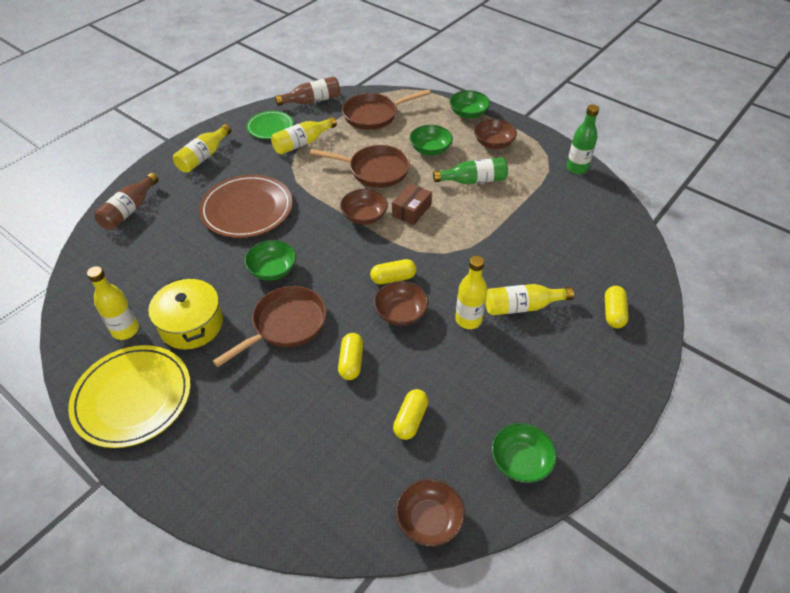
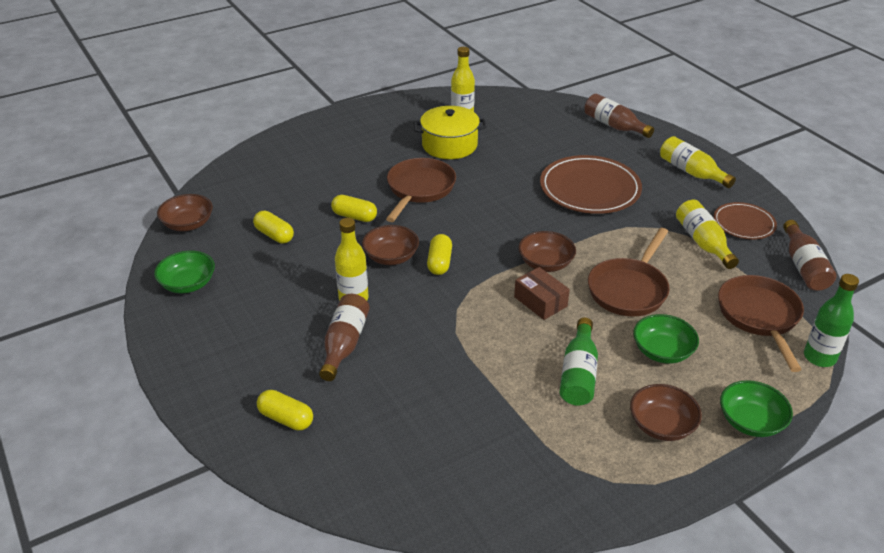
camera: 110 degrees right, 10 degrees down
(132, 397) = (393, 116): yellow plate -> none
(270, 127) = (744, 223): green plate -> brown plate
(272, 270) = (492, 192): green bowl -> none
(285, 325) = (419, 189): brown pan -> brown pan turned 135 degrees counterclockwise
(522, 306) = (344, 344): yellow bottle -> brown bottle
(576, 168) = (568, 506): green bottle -> green bottle (819, 357)

